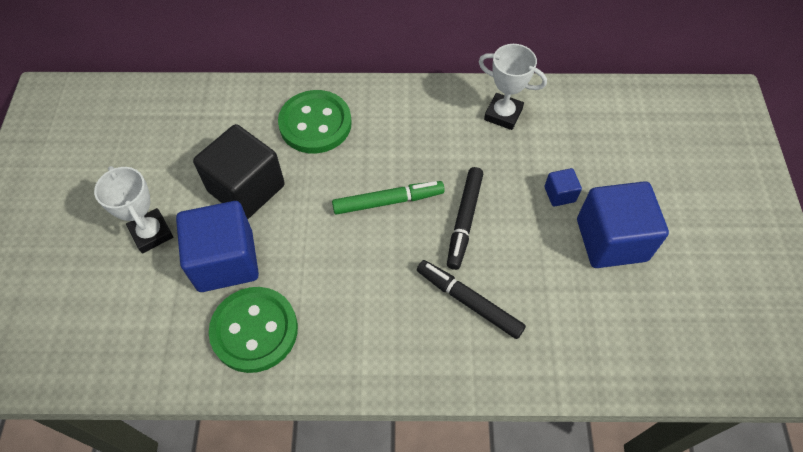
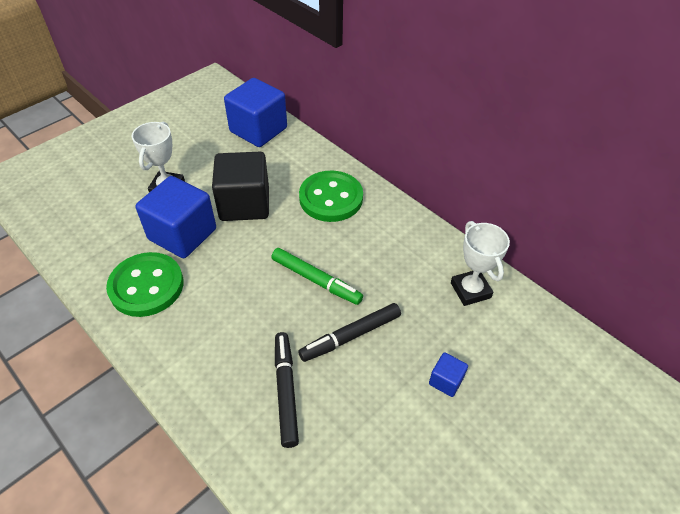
camera: 45 degrees right, 10 degrees down
(611, 240) = (447, 451): blue cube -> blue cube (258, 130)

